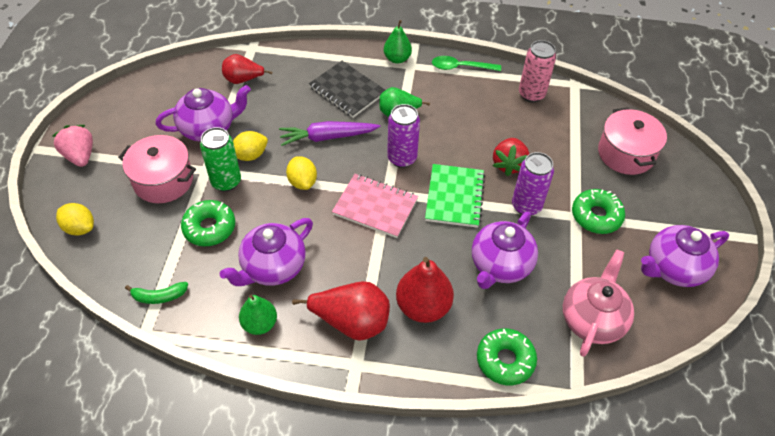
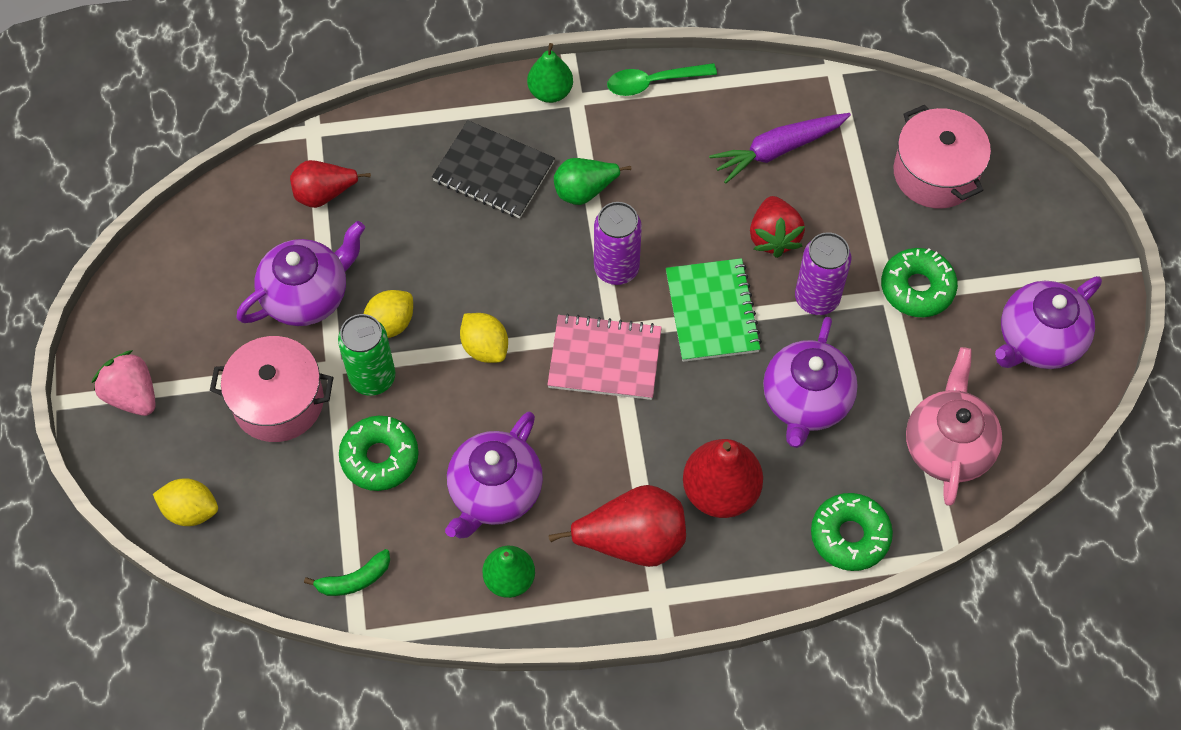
camera: 15 degrees left, 10 degrees up
(327, 137) = (493, 262): purple carrot -> purple carrot (777, 150)
(531, 94) = (774, 104): pink can -> none

